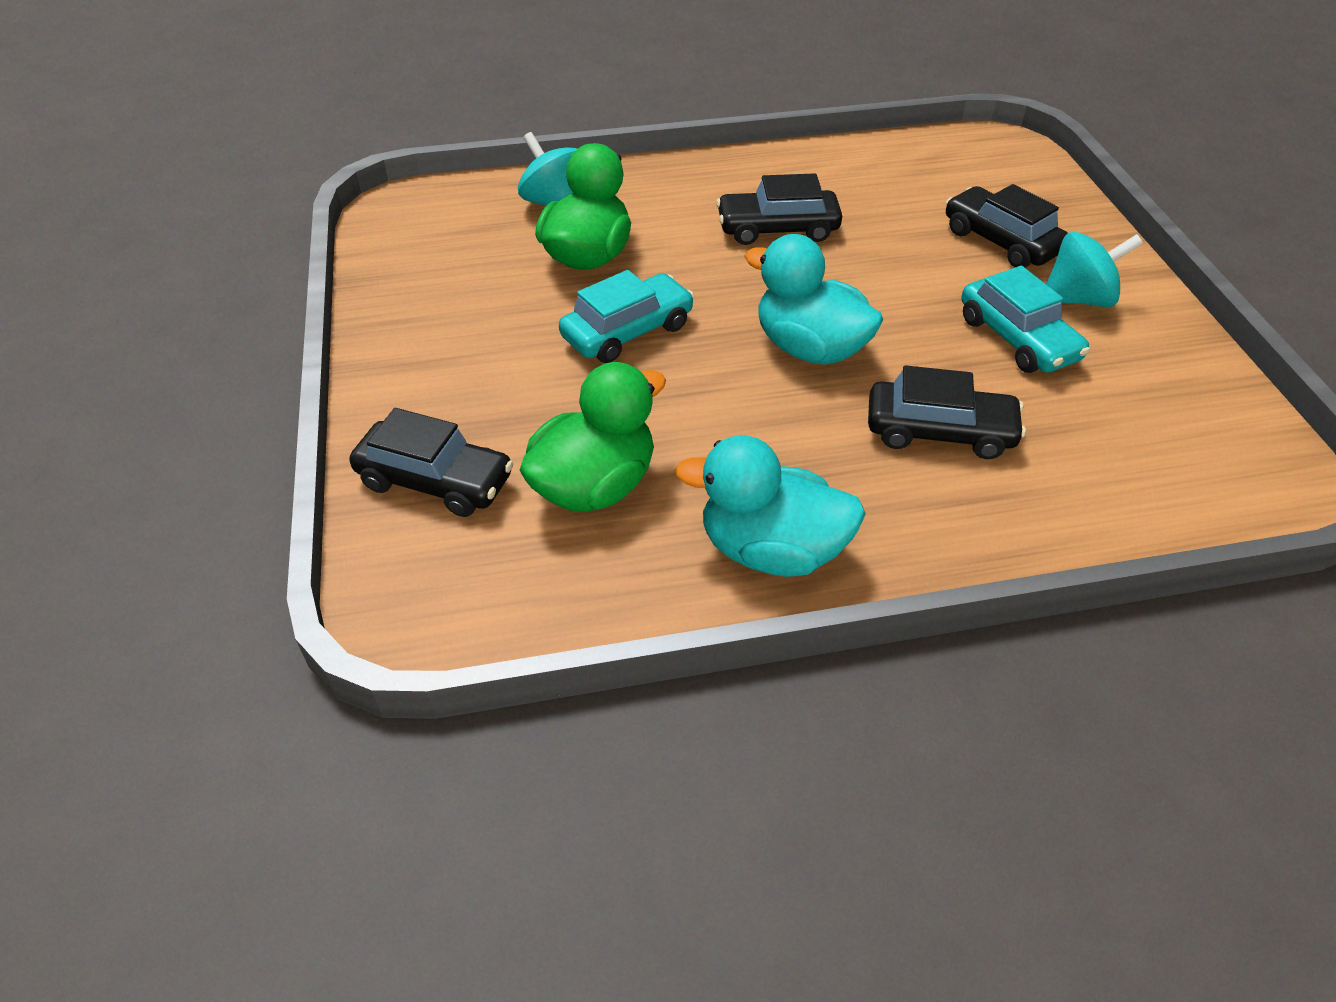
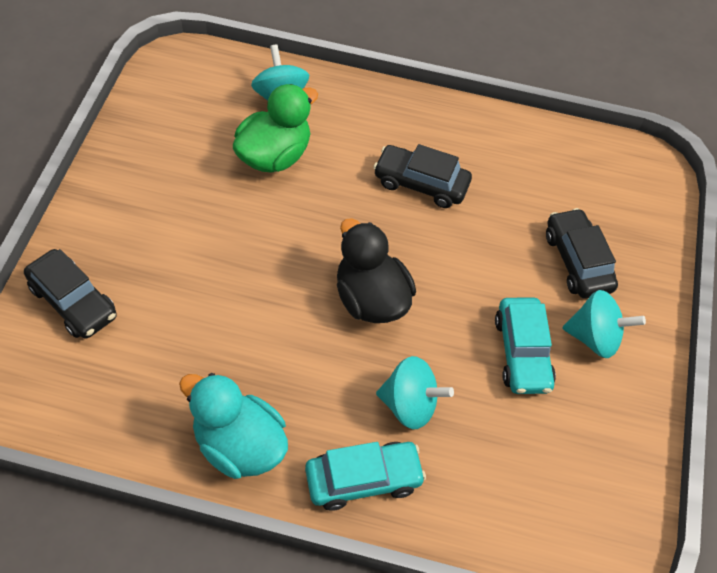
camera: 20 degrees right, 10 degrees up
(594, 486) = (163, 348): green duck -> none
(627, 331) = (260, 233): turquoise car -> turquoise car (363, 479)
(810, 348) = (371, 299): turquoise duck -> black duck
(939, 431) = (409, 405): black car -> turquoise spinning top

